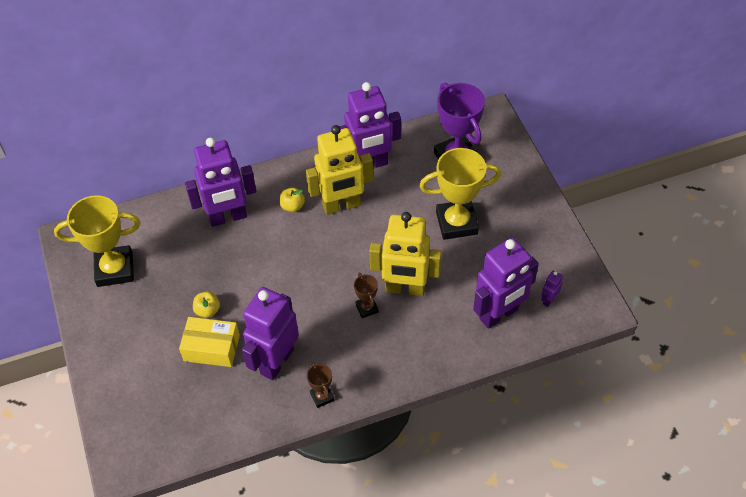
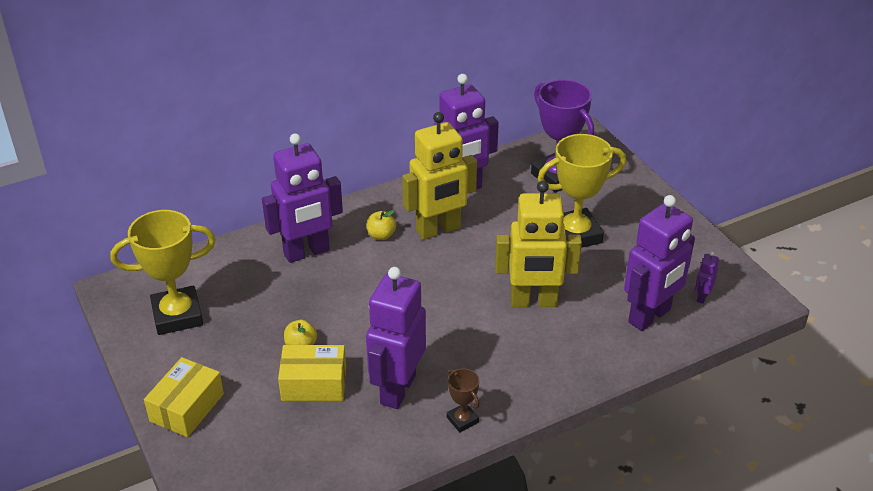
camera: 10 degrees left, 15 degrees down
(110, 358) = (187, 407): none -> yellow box
(366, 308) = (493, 325): brown trophy -> none

